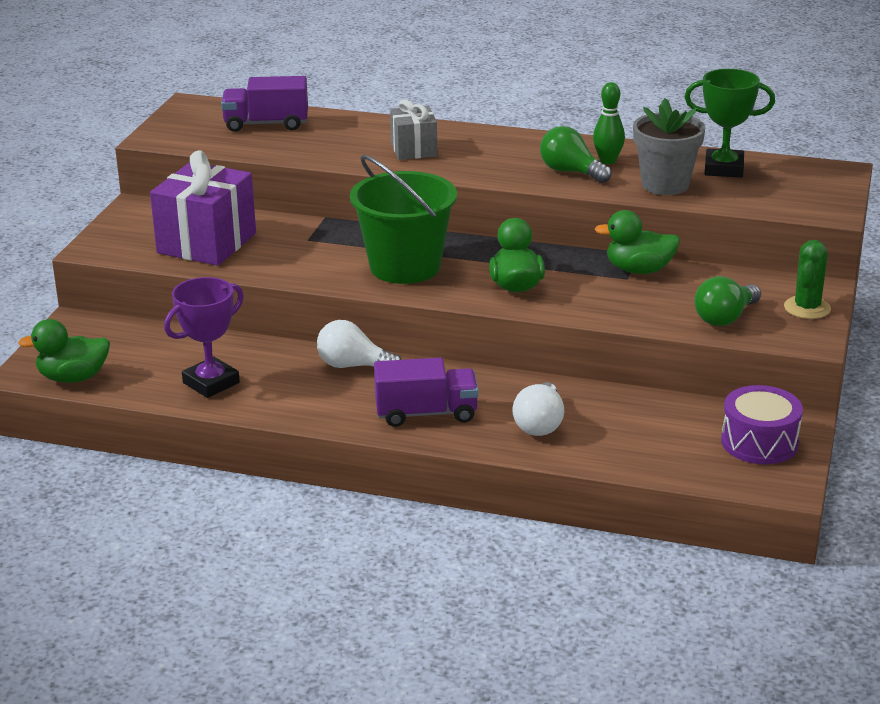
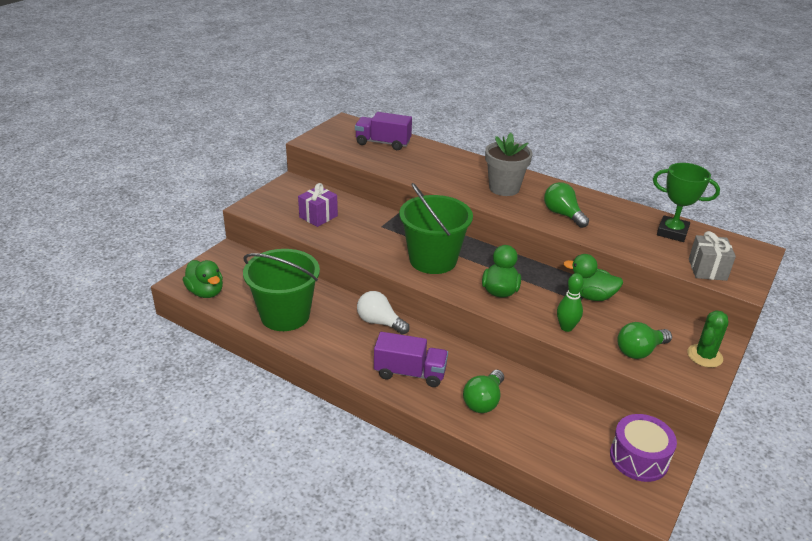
camera: 15 degrees right, 5 degrees up
(73, 378) = (206, 292): green duck -> green duck turned 135 degrees counterclockwise
(207, 243) = (318, 216): purple gift -> purple gift, size x0.57
(211, 383) = (285, 315): purple trophy -> green bucket
(414, 149) = (465, 178): grey gift -> grey gift (707, 269)
(540, 424) = (483, 401): white light bulb -> green light bulb
(607, 161) = (591, 210): green bowling pin -> green bowling pin (566, 327)
(665, 185) = (625, 237): grey flower pot -> grey flower pot (504, 188)

